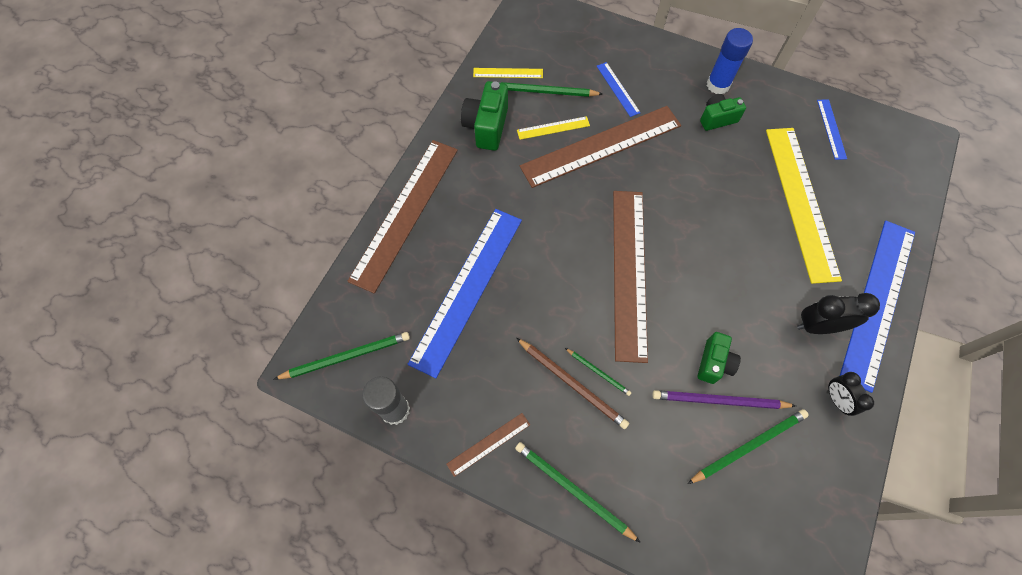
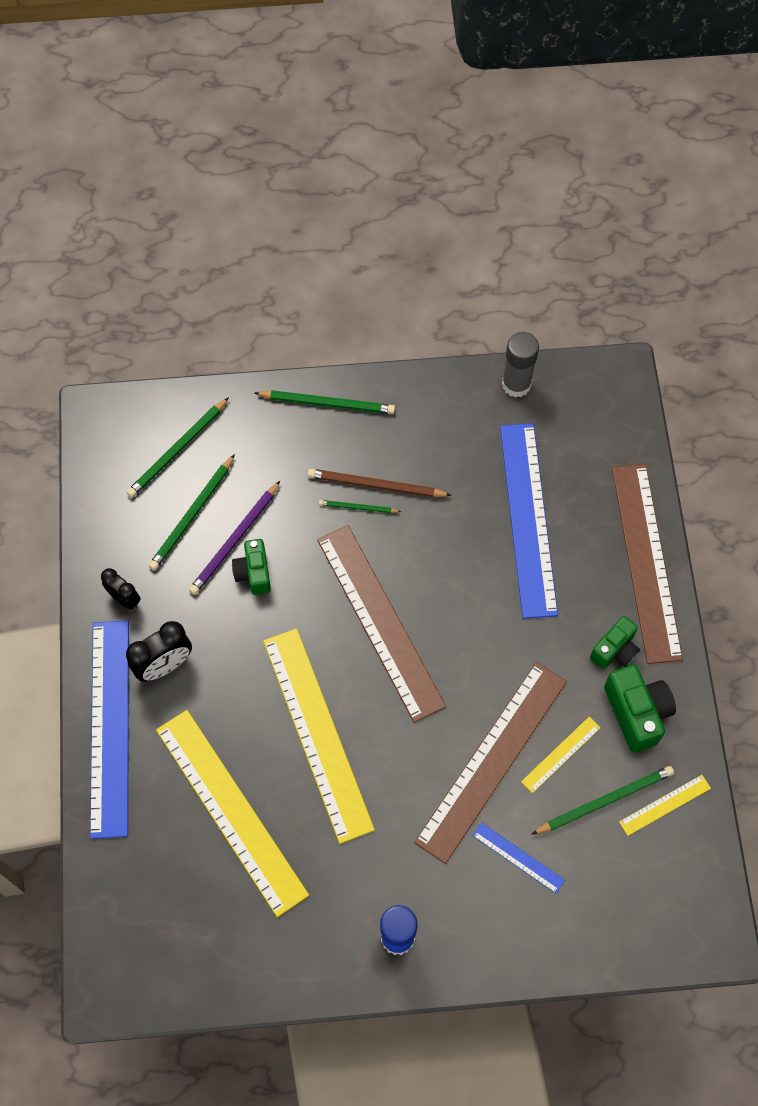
camera: 150 degrees right, 0 degrees up
(346, 356) = (591, 402): green pencil -> green pencil (177, 450)
(488, 444) = (419, 400): brown ruler -> none
(716, 220) = (317, 733): none -> yellow ruler
(717, 119) = (375, 880): green camera -> green camera (615, 650)
(719, 401) = (234, 540): purple pencil -> purple pencil turned 150 degrees clockwise
(831, 129) = (228, 944): blue ruler -> none

